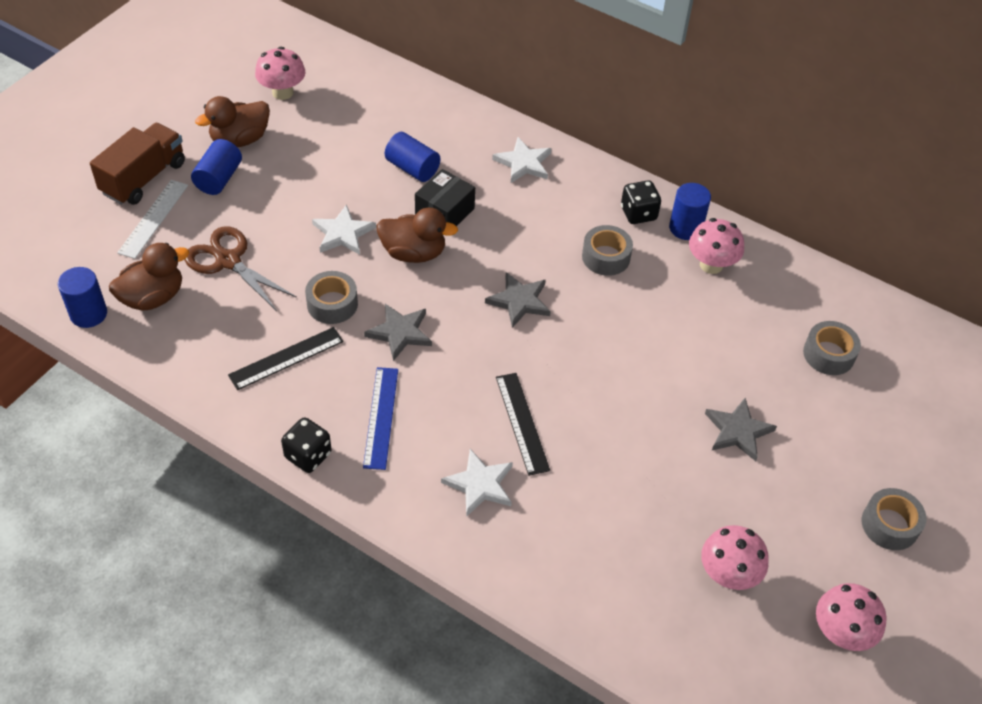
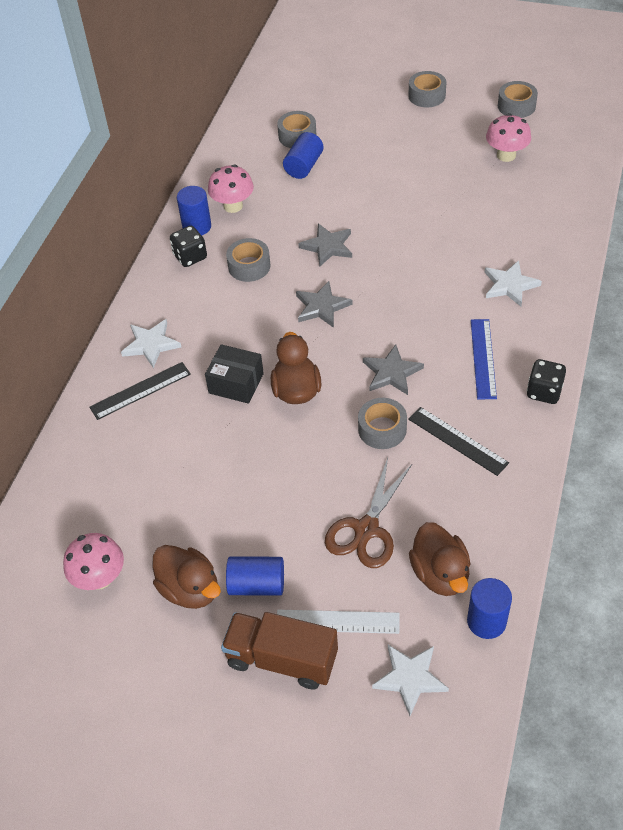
camera: 100 degrees left, 0 degrees up
(153, 297) = (440, 574): brown duck -> brown duck turned 150 degrees counterclockwise
(343, 233) = (293, 450): white star -> white star (410, 678)
(381, 417) = (483, 358): blue ruler -> blue ruler turned 75 degrees counterclockwise
(412, 168) = (185, 424): blue cylinder -> blue cylinder (304, 166)
(522, 423) = (442, 276): black ruler -> black ruler (140, 390)
(738, 431) = (389, 168): grey star -> grey star (327, 246)
(841, 633) = (516, 106): pink mushroom -> grey tape

